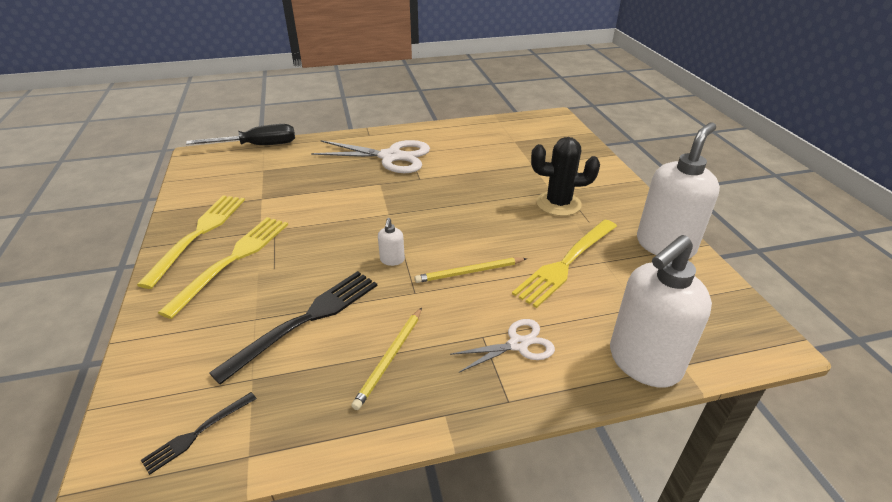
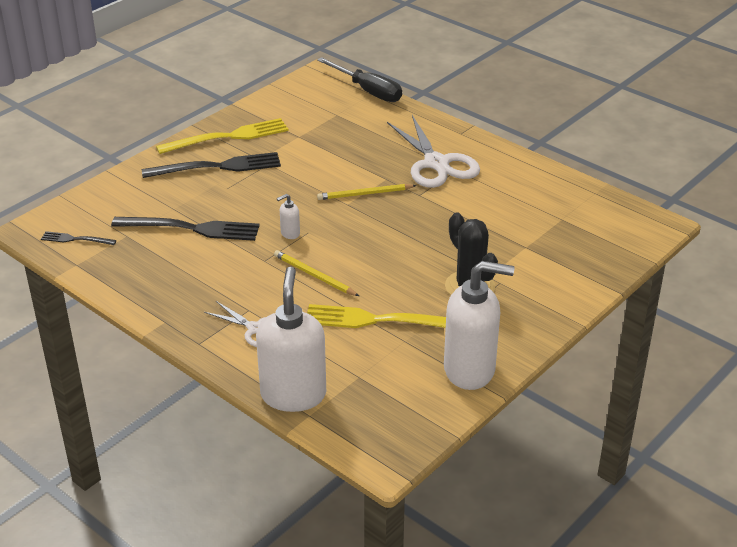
camera: 55 degrees right, 0 degrees up
(234, 259) = (219, 167): yellow fork -> black fork
(390, 358) = (190, 279): yellow pencil -> yellow pencil (364, 194)
(643, 362) = (293, 394): white soap dispenser -> white soap dispenser turned 75 degrees clockwise

